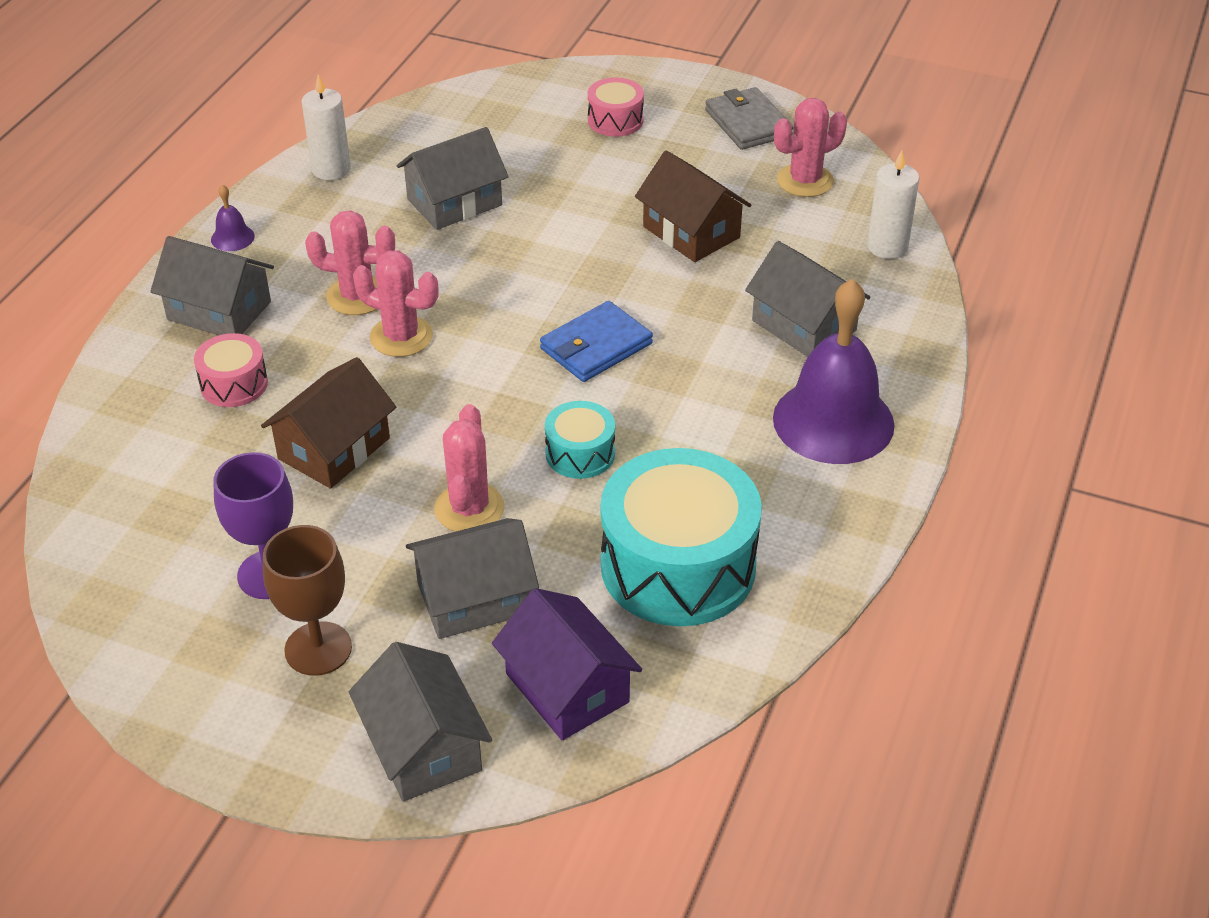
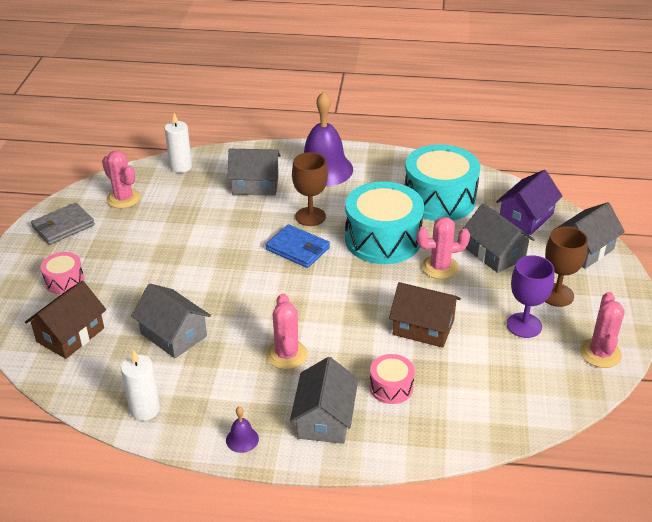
camera: 105 degrees left, 5 degrees down
(401, 337) = (318, 325): pink cactus -> pink cactus (600, 353)
(580, 453) = (383, 239): turquoise drum -> turquoise drum, size x2.09
(682, 376) = (310, 216): none -> brown goblet
(691, 232) = (183, 232): brown house -> brown house (70, 335)
(804, 325) = (255, 185): grey house -> grey house turned 60 degrees clockwise

